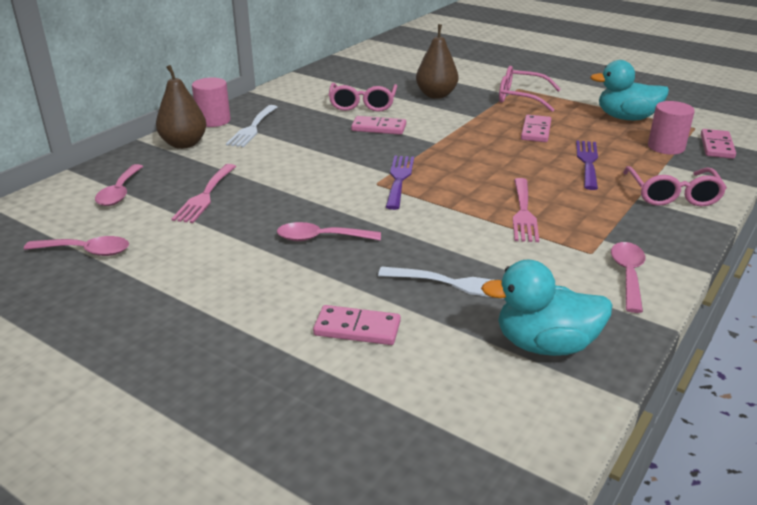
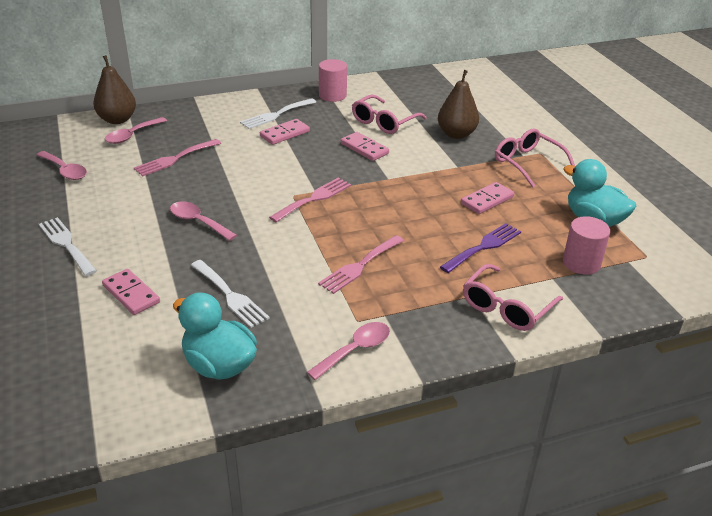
camera: 35 degrees right, 5 degrees up
(184, 144) = (215, 112): brown pear -> brown pear (117, 120)
(205, 317) = (66, 244): none -> white fork
(213, 120) = (259, 98): pink cylinder -> pink cylinder (332, 95)
(399, 179) = (314, 198): purple fork -> pink fork
(717, 146) = (635, 283): pink domino -> pink domino (285, 134)

